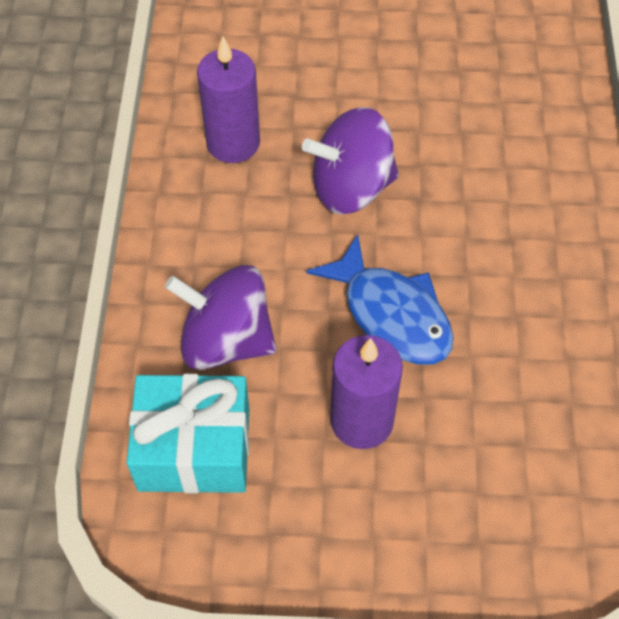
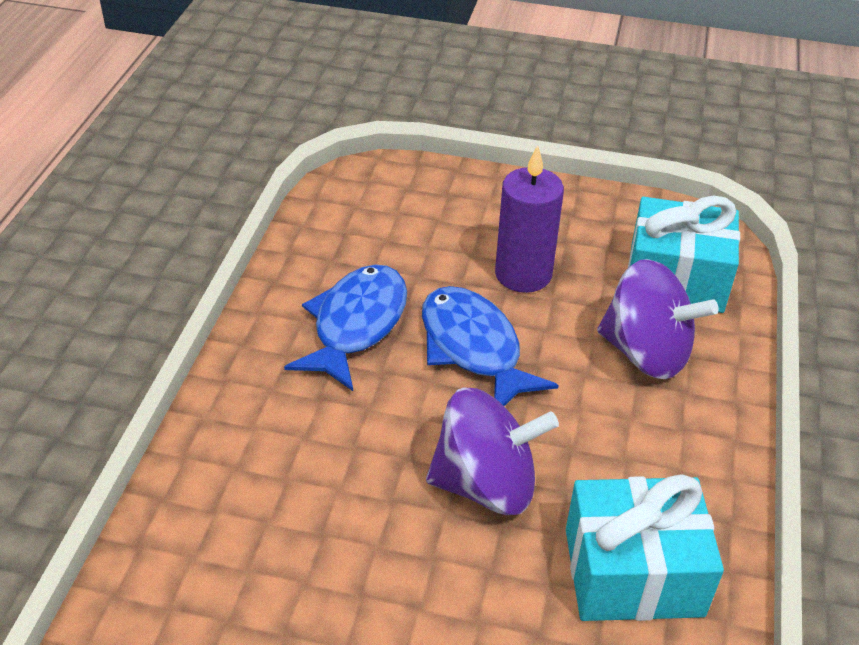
camera: 170 degrees left, 15 degrees down
(233, 143) = (633, 572): purple candle -> turquoise gift
(510, 320) = (356, 325): none -> blue fish

